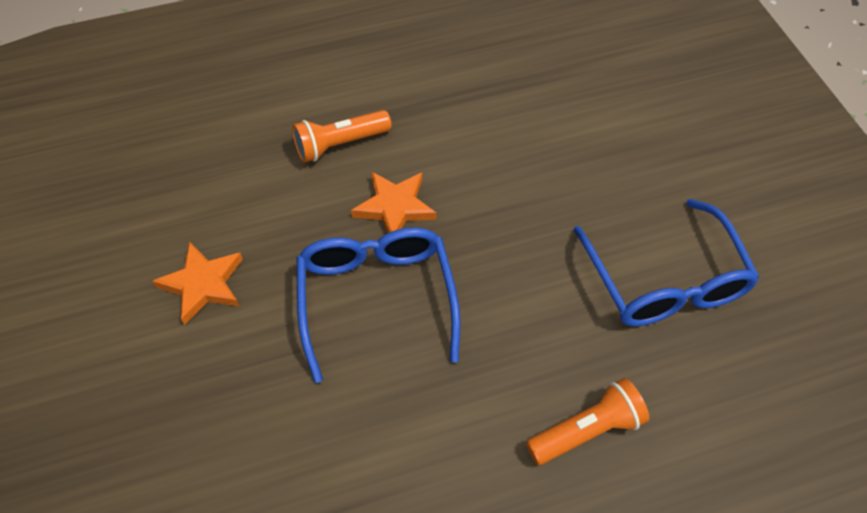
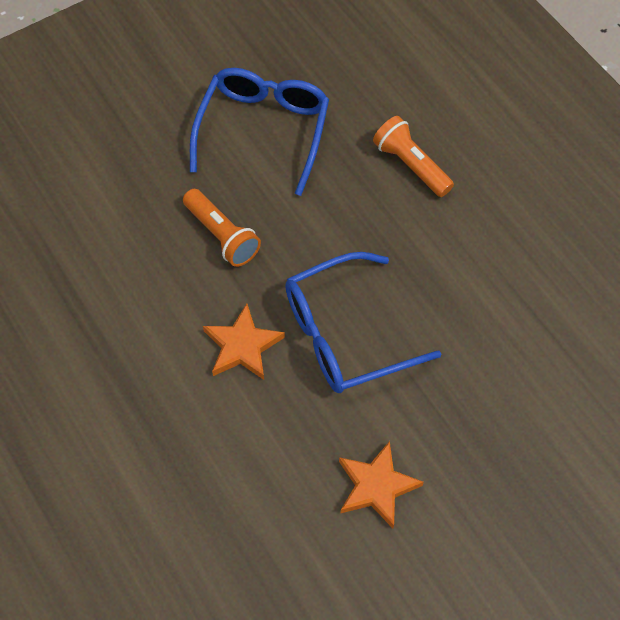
camera: 105 degrees left, 5 degrees up
(339, 144) = (176, 418): orange flashlight -> orange flashlight (222, 236)
(665, 281) = (263, 130): blue glasses -> blue glasses turned 45 degrees counterclockwise

